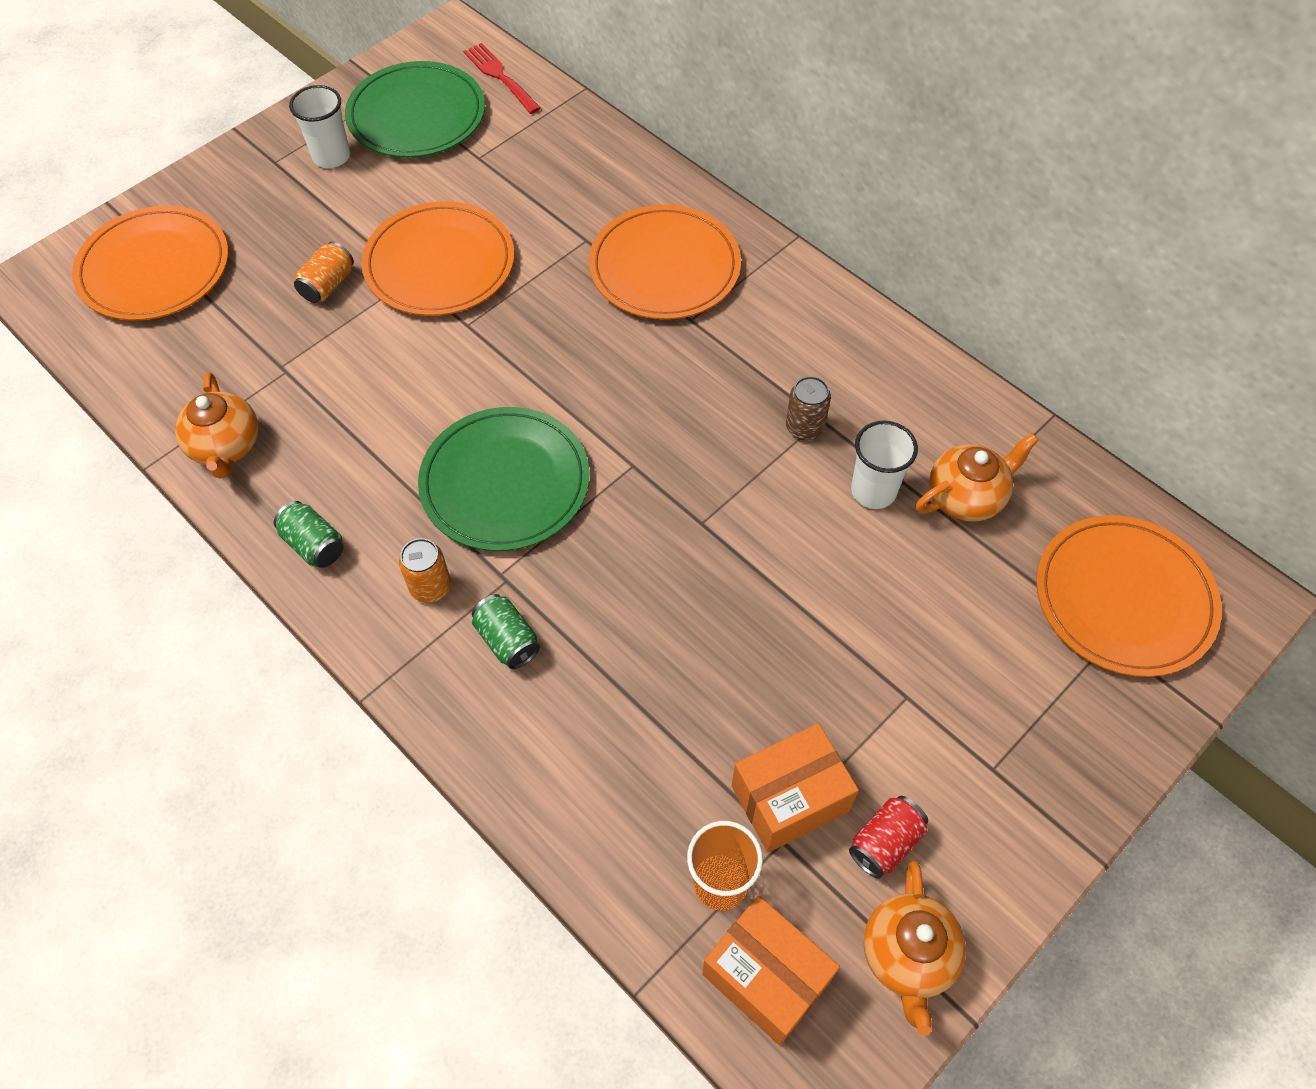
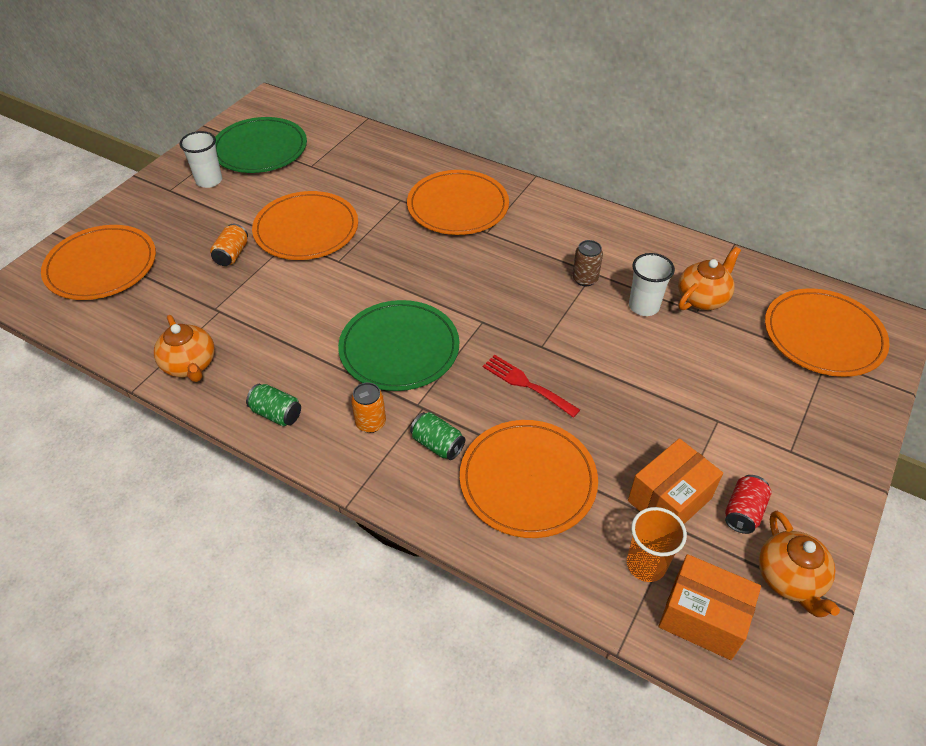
camera: 15 degrees left, 10 degrees down
(500, 77) = (309, 120): red fork -> red fork (527, 384)
(608, 722) = (528, 480): none -> orange plate

